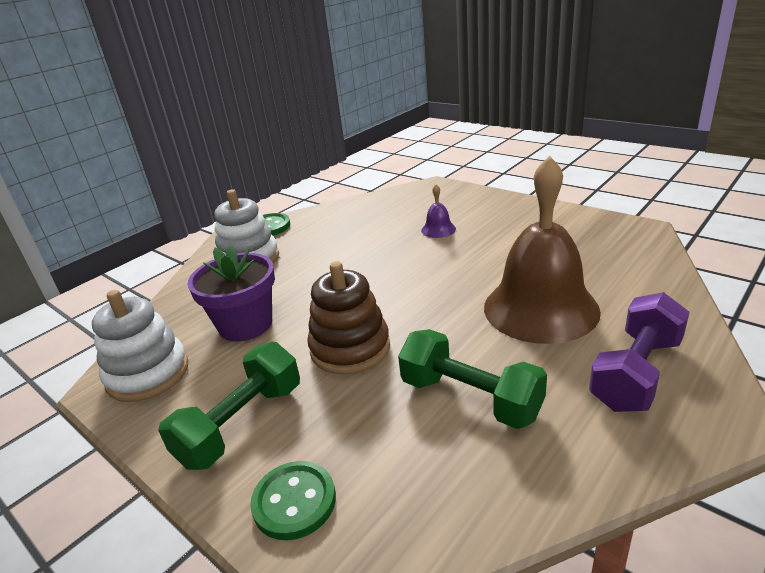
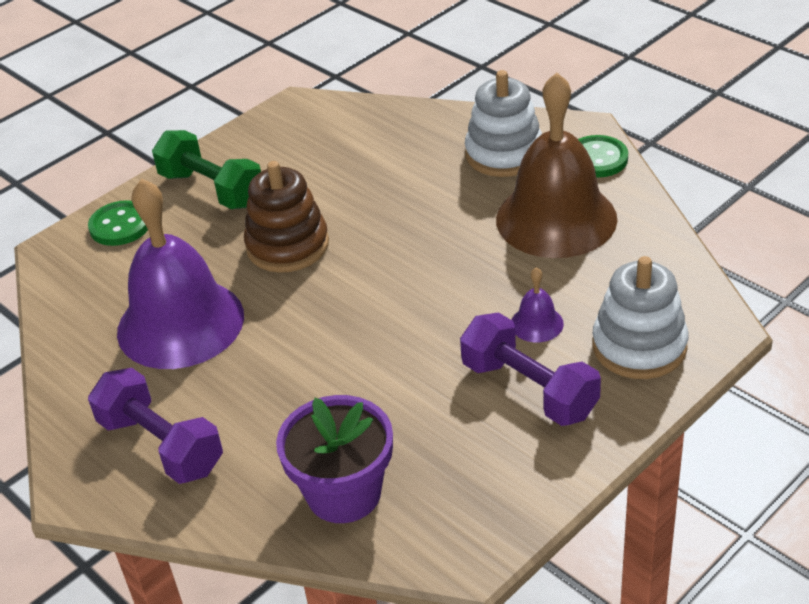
camera: 95 degrees right, 10 degrees up
(148, 374) = (302, 125): white stacking toy -> white stacking toy (639, 346)
(245, 324) = (358, 171): purple flower pot -> purple flower pot (344, 493)
(470, 398) = (180, 323): green dumbbell -> purple bell
(498, 226) = (529, 389): none -> purple dumbbell
(540, 308) = (299, 396): brown bell -> brown bell (556, 218)

